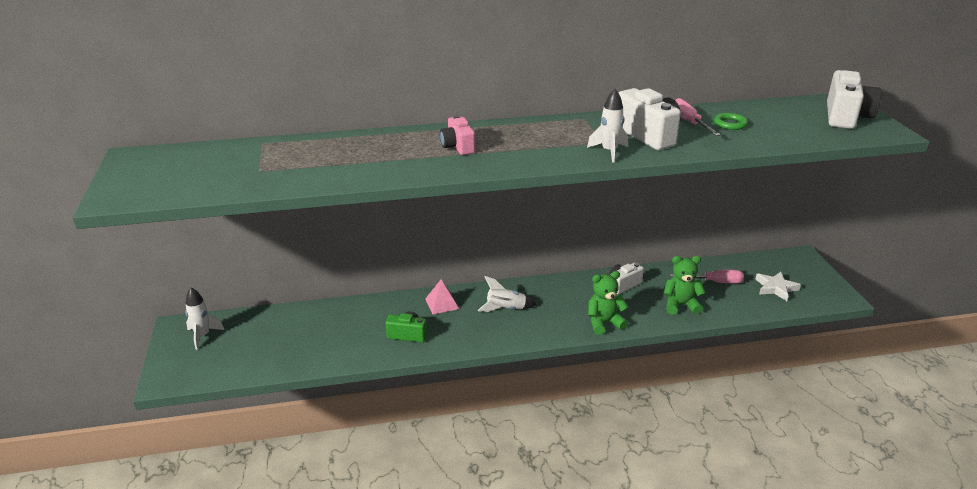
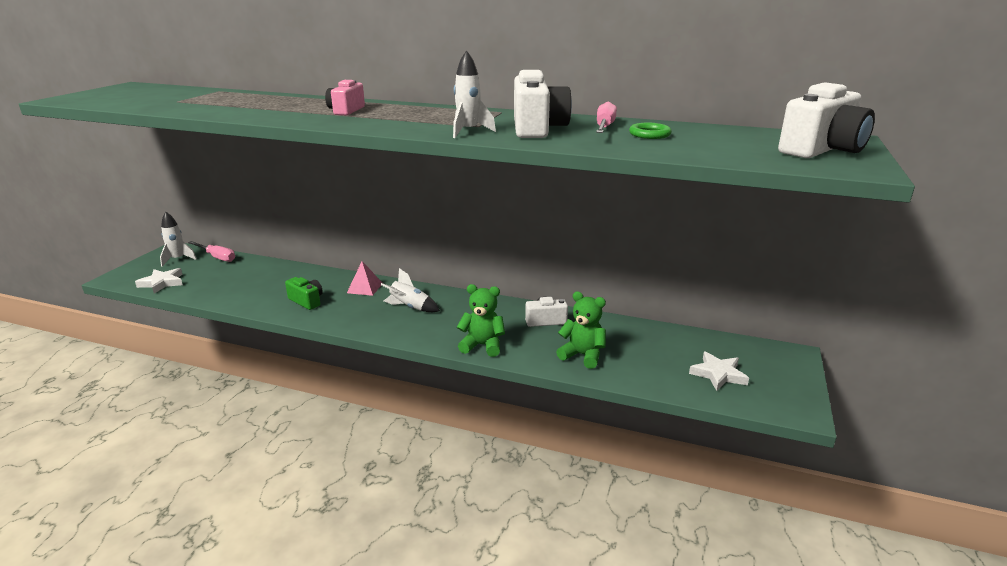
camera: 30 degrees right, 5 degrees down
(229, 367) = (162, 283): none -> white star
(714, 282) = (648, 347): pink screwdriver -> pink screwdriver (217, 257)

